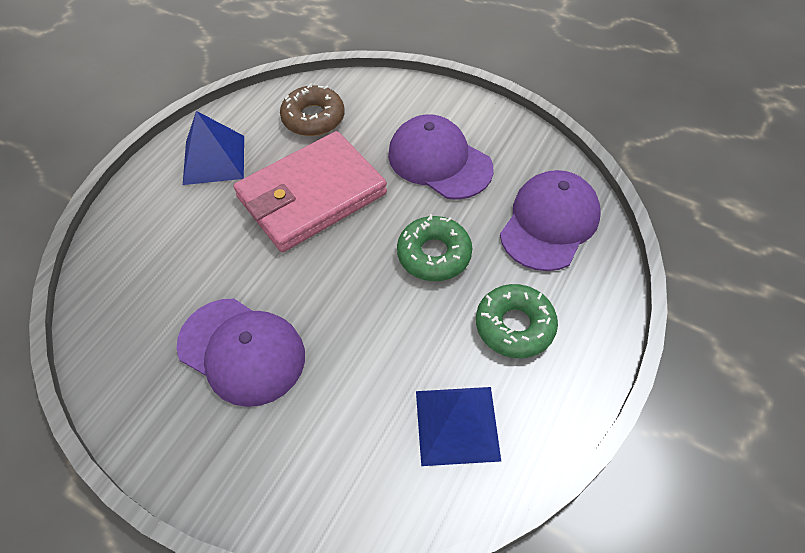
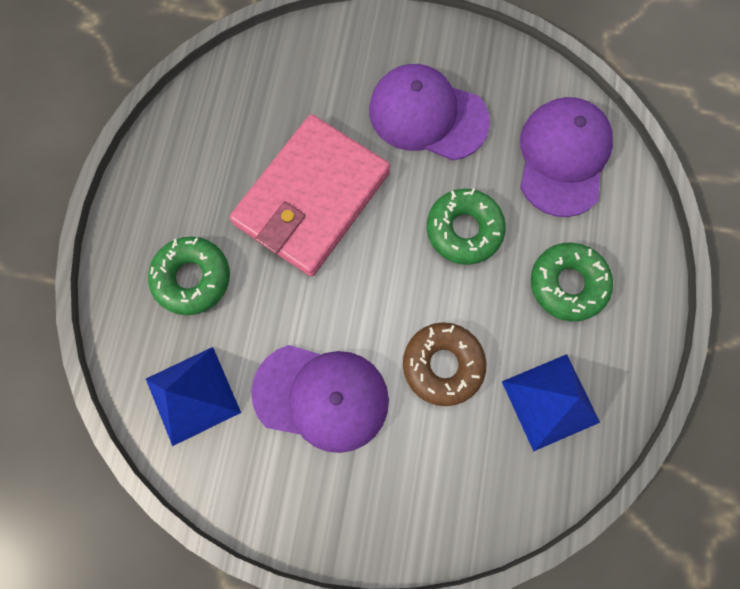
camera: 20 degrees left, 20 degrees up
(182, 226) = (192, 278): none -> green donut
(214, 159) = (186, 185): blue pyramid -> blue pyramid (193, 395)
(313, 118) = (270, 98): brown donut -> brown donut (442, 365)

